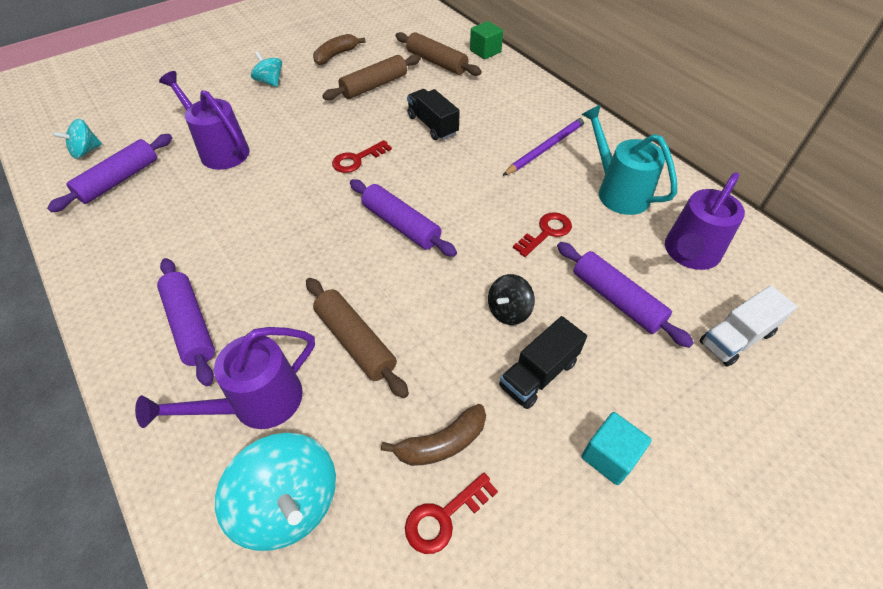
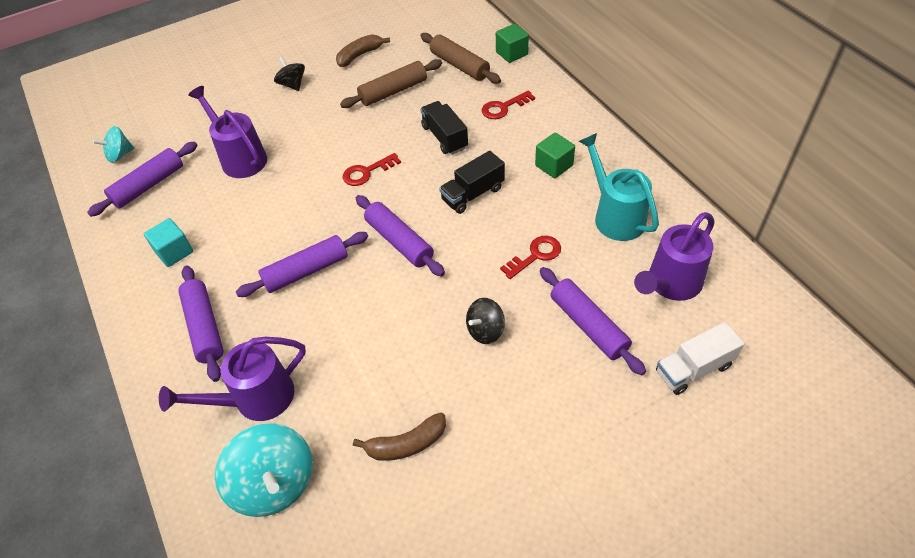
camera: 10 degrees right, 0 degrees up
(270, 82) = (292, 84): turquoise spinning top -> black spinning top
(303, 259) = (306, 271): none -> purple rolling pin
(355, 341) = (344, 350): brown rolling pin -> none
(444, 517) = (399, 504): red key -> red key (503, 107)
(538, 374) = (501, 390): black truck -> black truck (473, 194)
(546, 147) = (554, 165): purple pencil -> green cube
(609, 456) = (549, 466): turquoise cube -> turquoise cube (174, 252)

